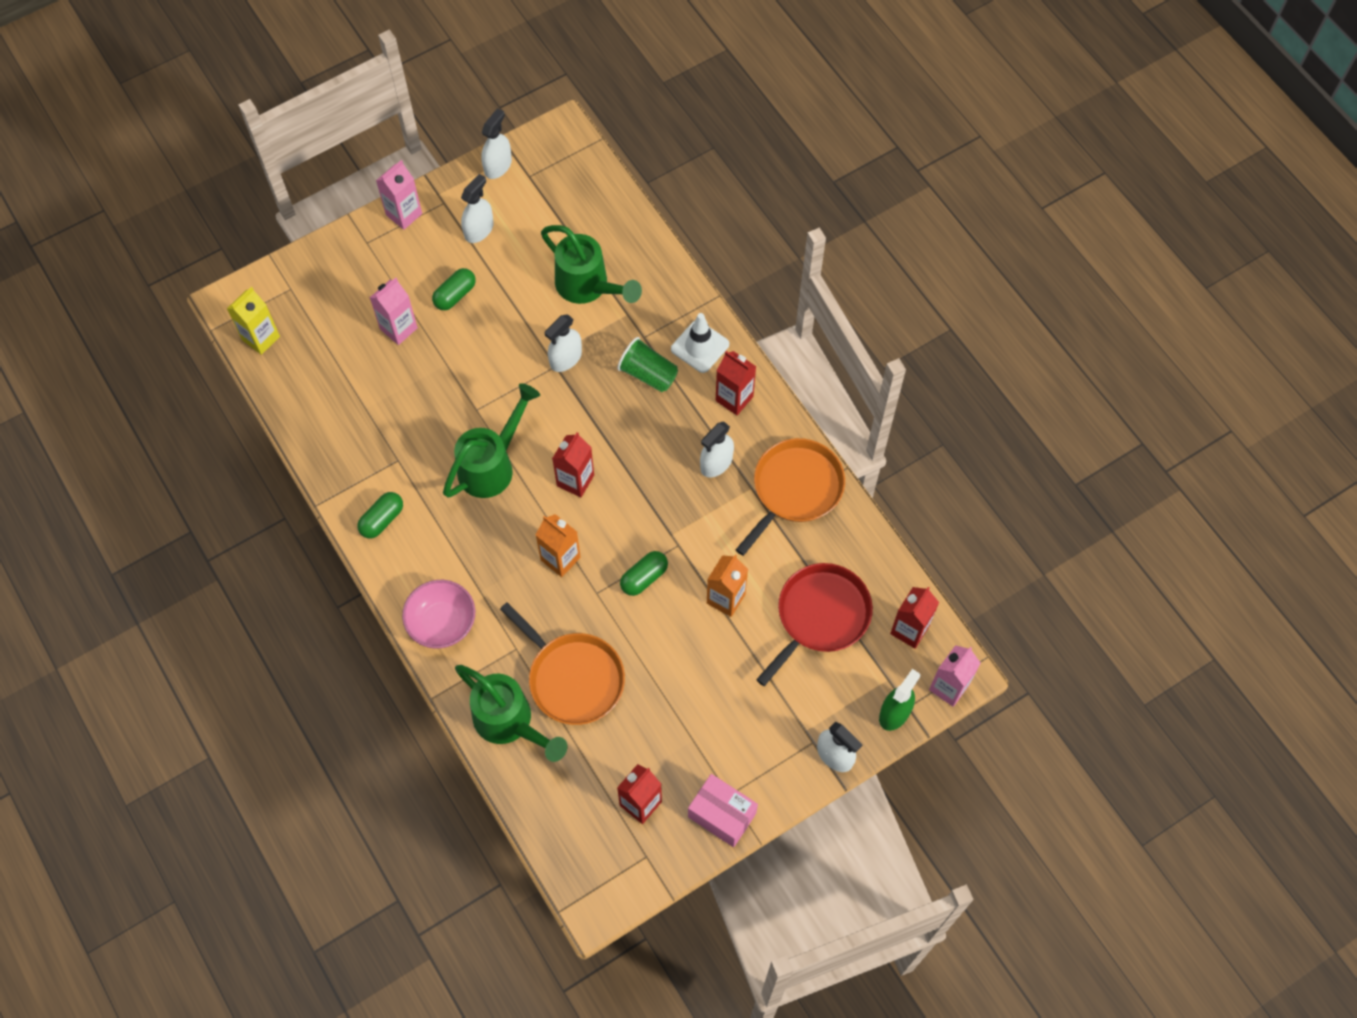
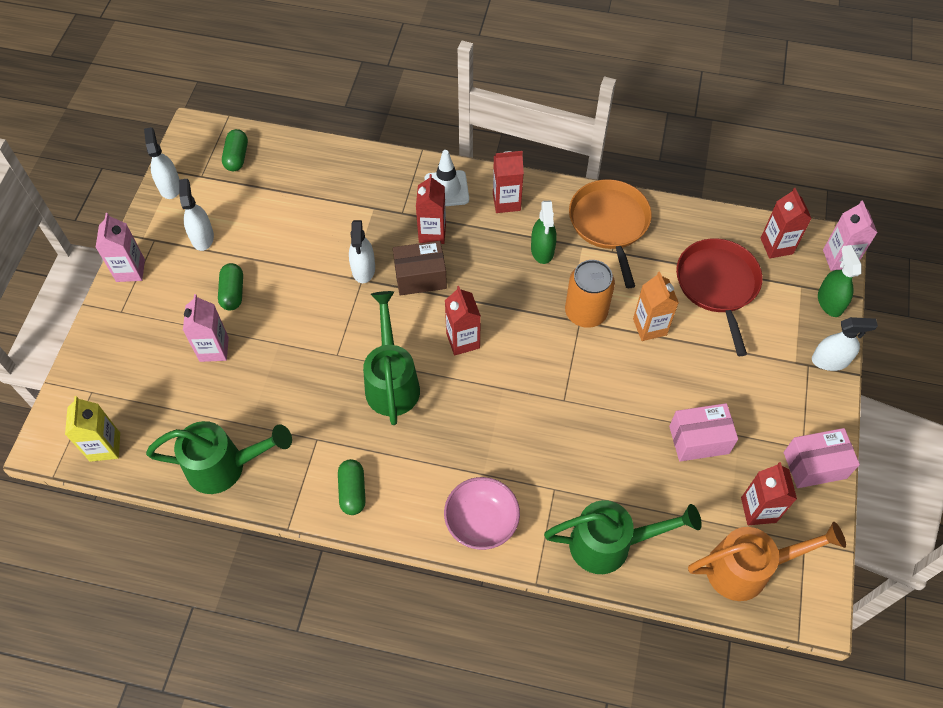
camera: 45 degrees left, 5 degrees down
(560, 559) = (513, 400): orange carton -> none
(573, 678) = (616, 471): orange pan -> none
(583, 833) = (748, 569): none -> orange watering can
(588, 287) = (327, 212): green watering can -> green watering can (226, 466)
(599, 402) = (420, 277): none -> brown box
(644, 577) = (583, 361): green capsule -> green capsule (237, 157)
(648, 374) = (432, 233): green cup -> red carton
(659, 714) = (699, 440): none -> pink box
(690, 542) = (585, 312): none -> orange can
(716, 463) = (542, 250): white spray bottle -> green spray bottle

